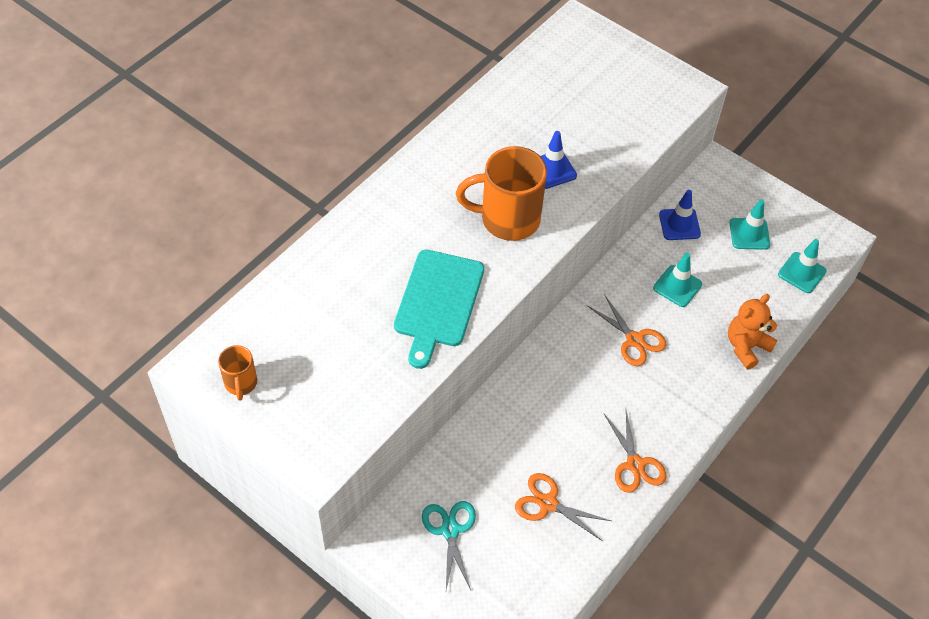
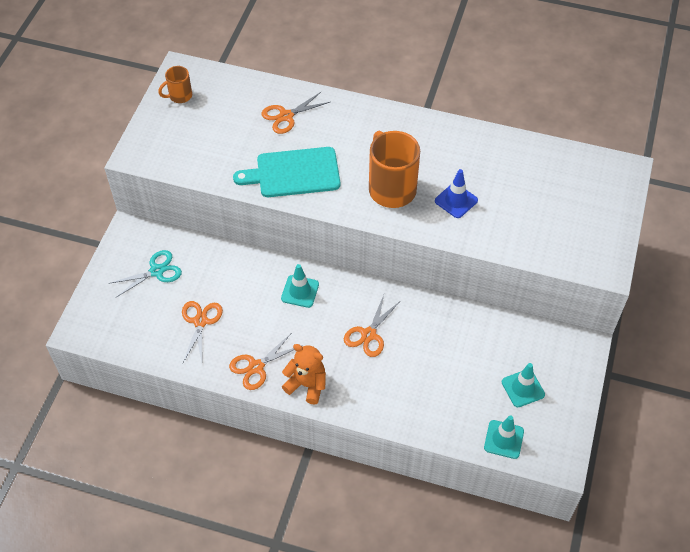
camera: 70 degrees right, 0 degrees up
(343, 280) = (286, 116): none -> orange scissors
(677, 286) = (437, 349): turquoise traffic cone -> turquoise traffic cone (300, 291)
(679, 224) = (502, 334): blue traffic cone -> none
(746, 346) = (403, 415): orange teddy bear -> orange teddy bear (307, 385)

